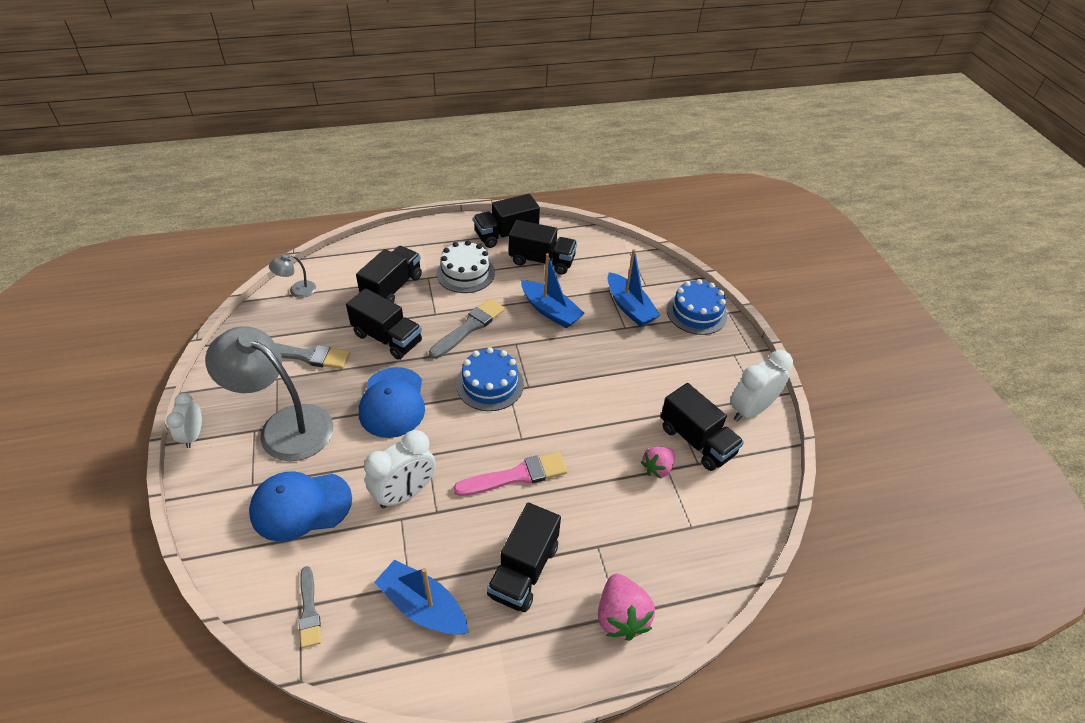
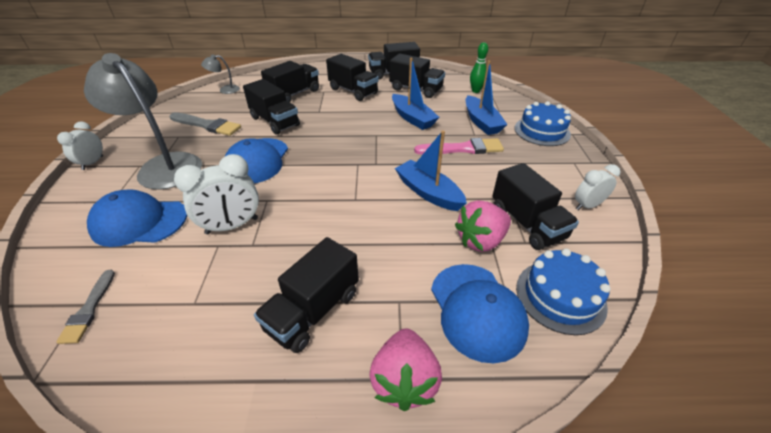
camera: 15 degrees right, 5 degrees down
(423, 606) = (196, 326): blue boat -> blue boat (428, 192)
(465, 273) = (353, 91): white cake -> black truck
(469, 327) = (342, 121): grey brush -> none
(490, 384) = (343, 158): blue cake -> blue cake (560, 296)
(516, 476) = (339, 227): pink brush -> pink brush (463, 149)
(613, 255) = (476, 91): none -> green bowling pin
(657, 468) = (481, 240): pink strawberry -> pink strawberry, size x1.51
(667, 542) = (477, 310): none -> blue cap
(750, 410) = (587, 205): white clock -> white clock, size x0.63

